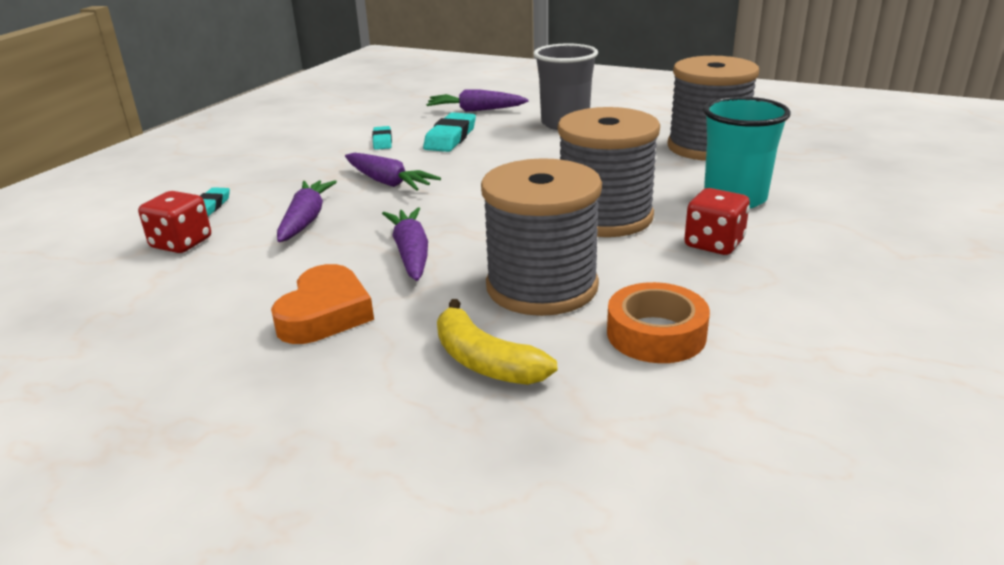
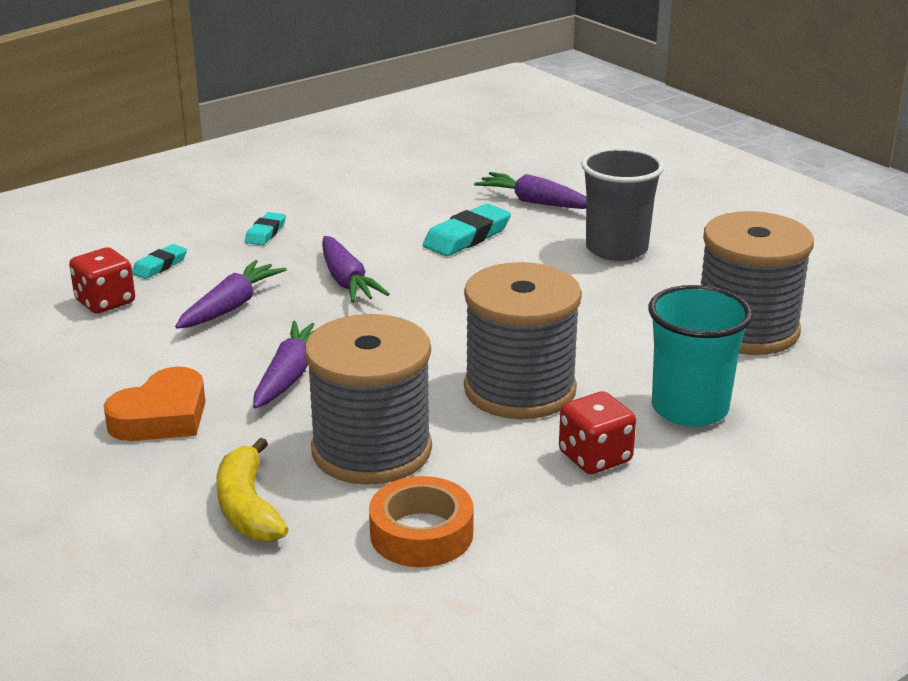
camera: 25 degrees right, 0 degrees up
(382, 141) = (391, 223): turquoise eraser -> turquoise eraser (265, 233)

